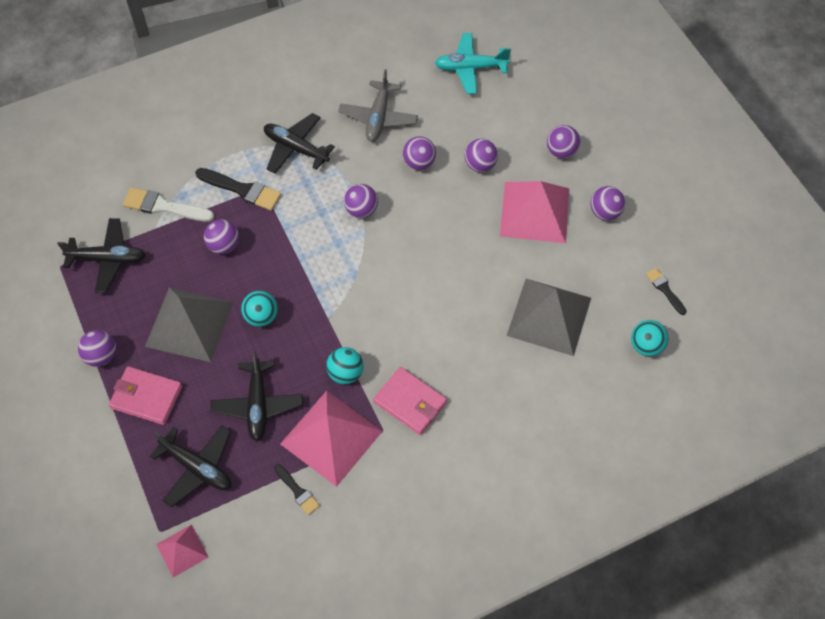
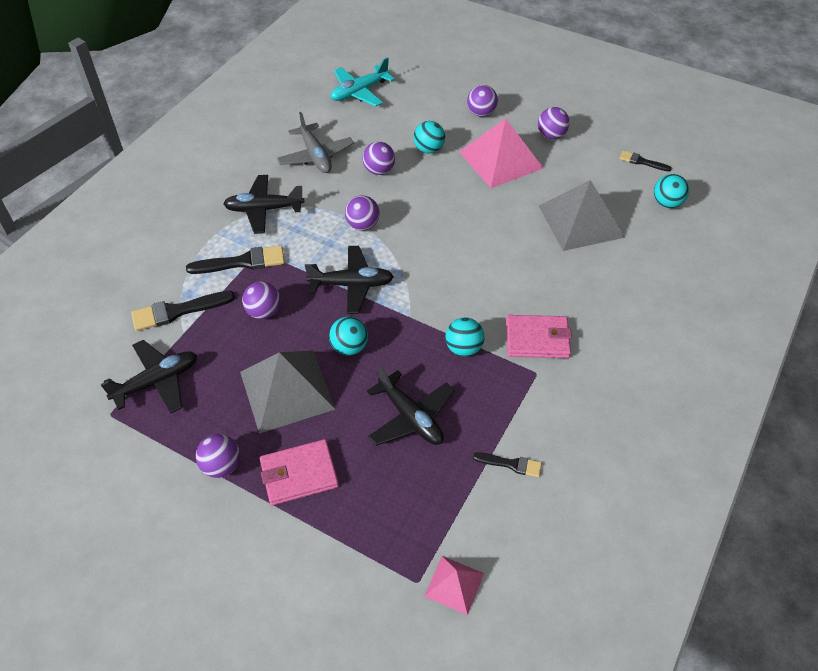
camera: 35 degrees left, 10 degrees down
(164, 206) = (177, 311): white brush -> black brush
(197, 467) = (403, 503): black plane -> black plane (352, 285)
(331, 437) = (499, 404): pink pyramid -> none
(480, 165) = (429, 149): purple ball -> turquoise ball

